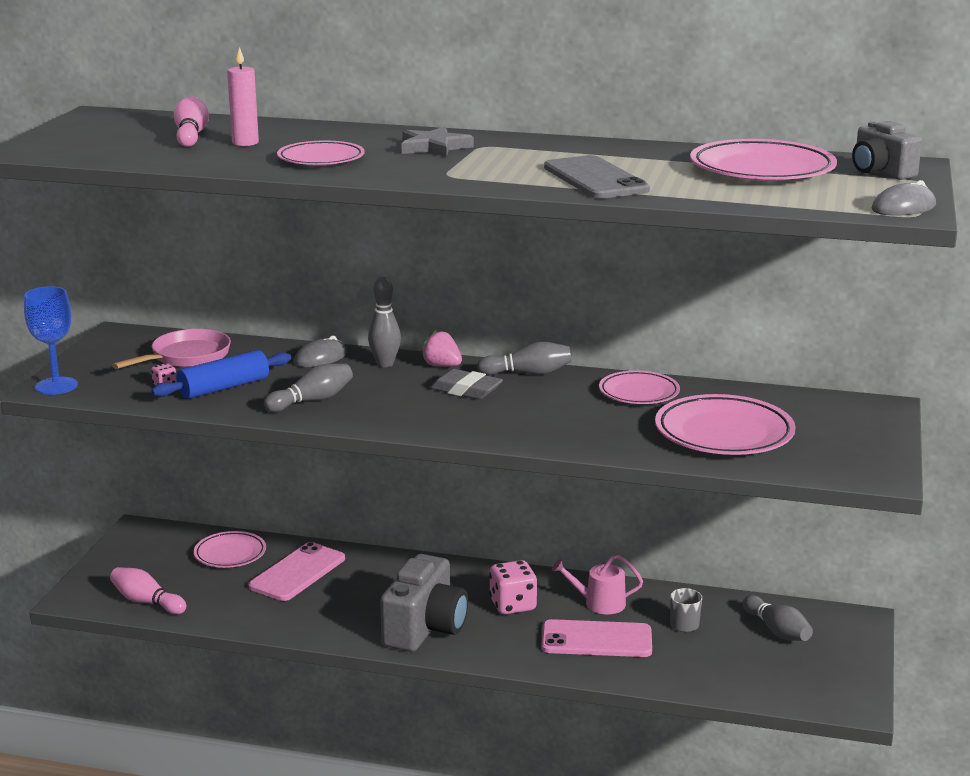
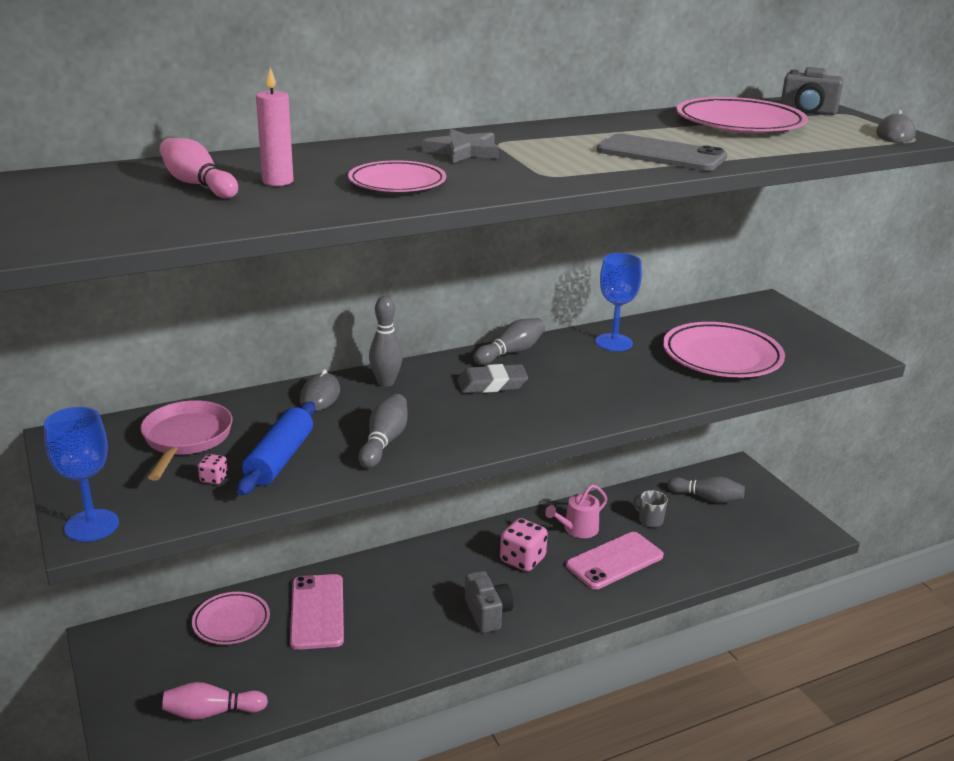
camera: 40 degrees left, 5 degrees up
(425, 629) = (487, 613): grey camera -> grey camera, size x0.61
(442, 366) = (435, 368): pink strawberry -> none
(639, 393) = (614, 342): pink plate -> blue goblet

